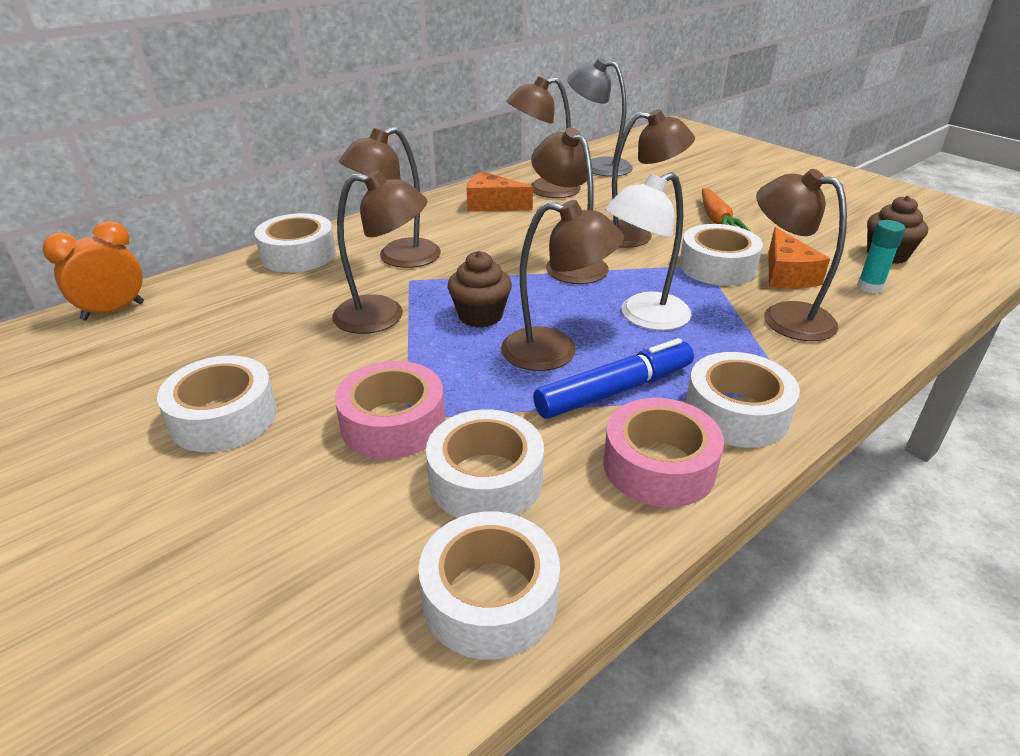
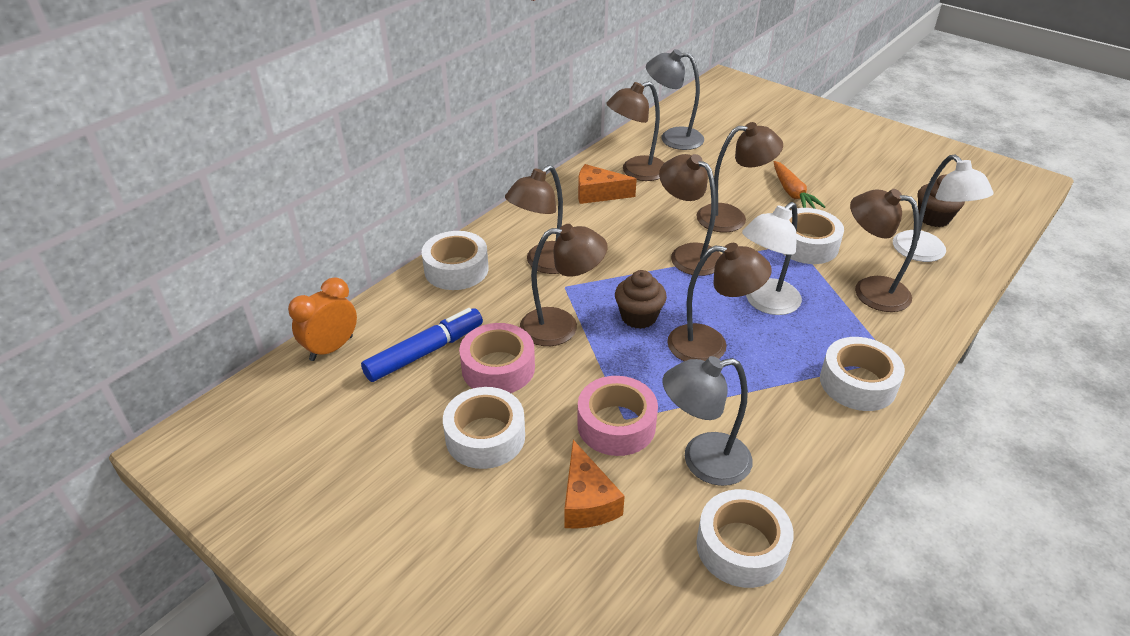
camera: 10 degrees left, 5 degrees up
(485, 479) = (703, 461): white tape -> grey lamp
(615, 391) = (766, 375): blue marker -> blue marker (425, 352)
(659, 466) = (817, 434): pink tape -> pink tape (498, 368)
(786, 275) = (862, 247): orange cheese -> orange cheese (586, 501)
(869, 287) = (926, 253): turquoise glue stick -> white lamp

